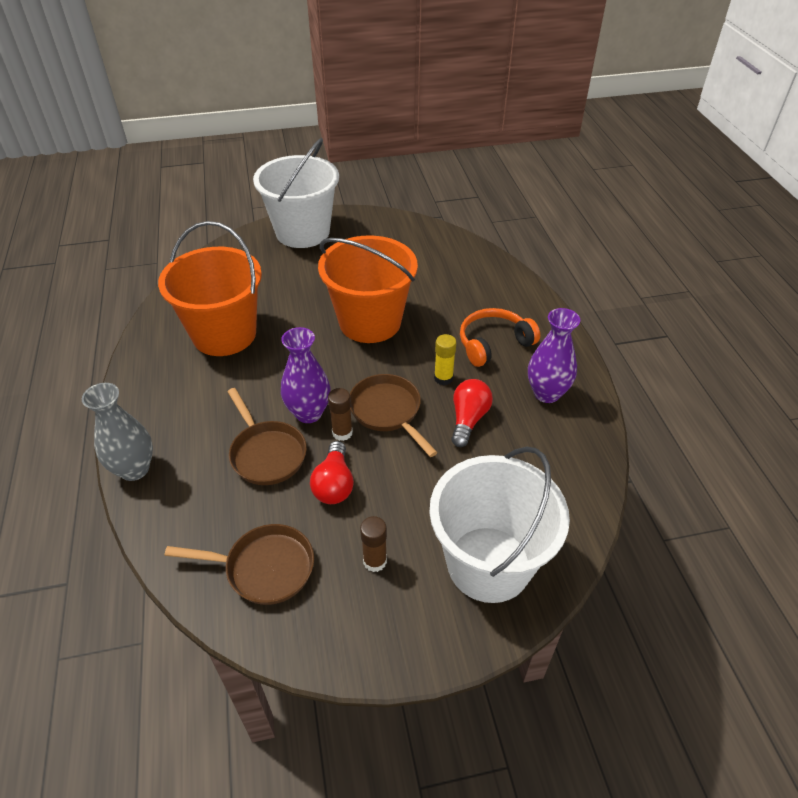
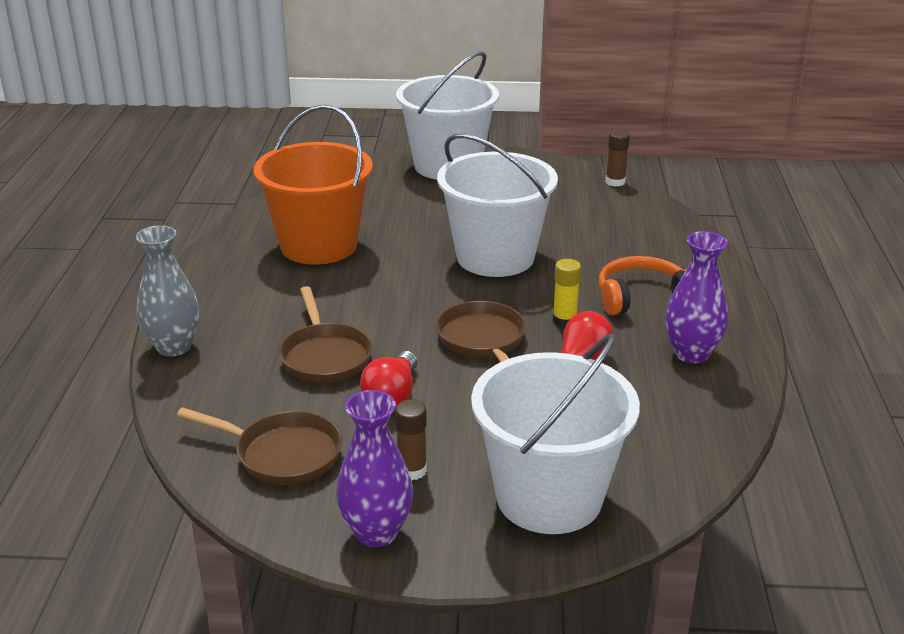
camera: 15 degrees right, 15 degrees down
(308, 413) = (388, 328): purple vase -> purple vase (376, 532)
(342, 433) = (420, 351): brown glue stick -> brown glue stick (615, 182)
(370, 322) = (495, 257): orange bucket -> white bucket

